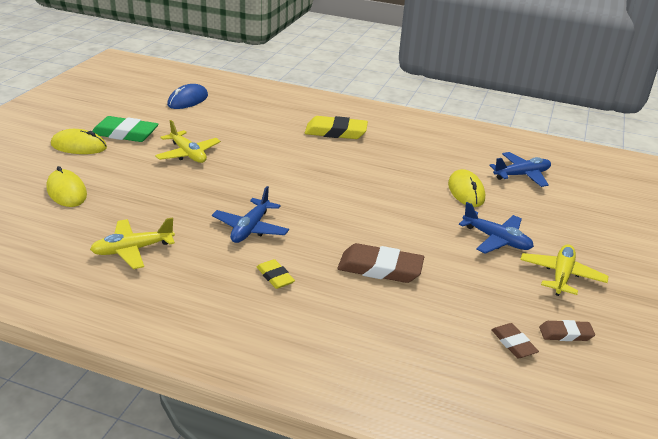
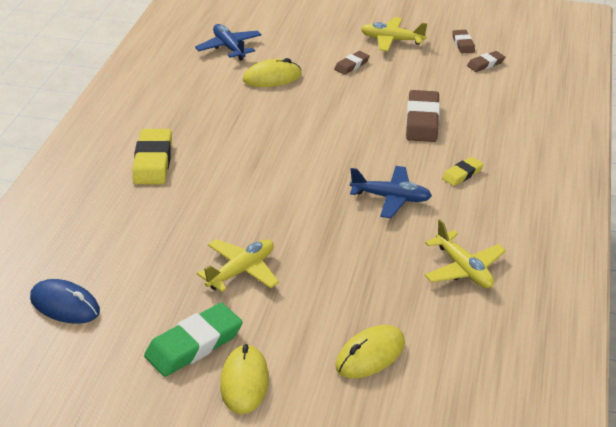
camera: 95 degrees left, 5 degrees up
(125, 134) = (194, 344): green eraser -> green eraser turned 45 degrees clockwise
(496, 239) = (352, 65): blue plane -> brown eraser

